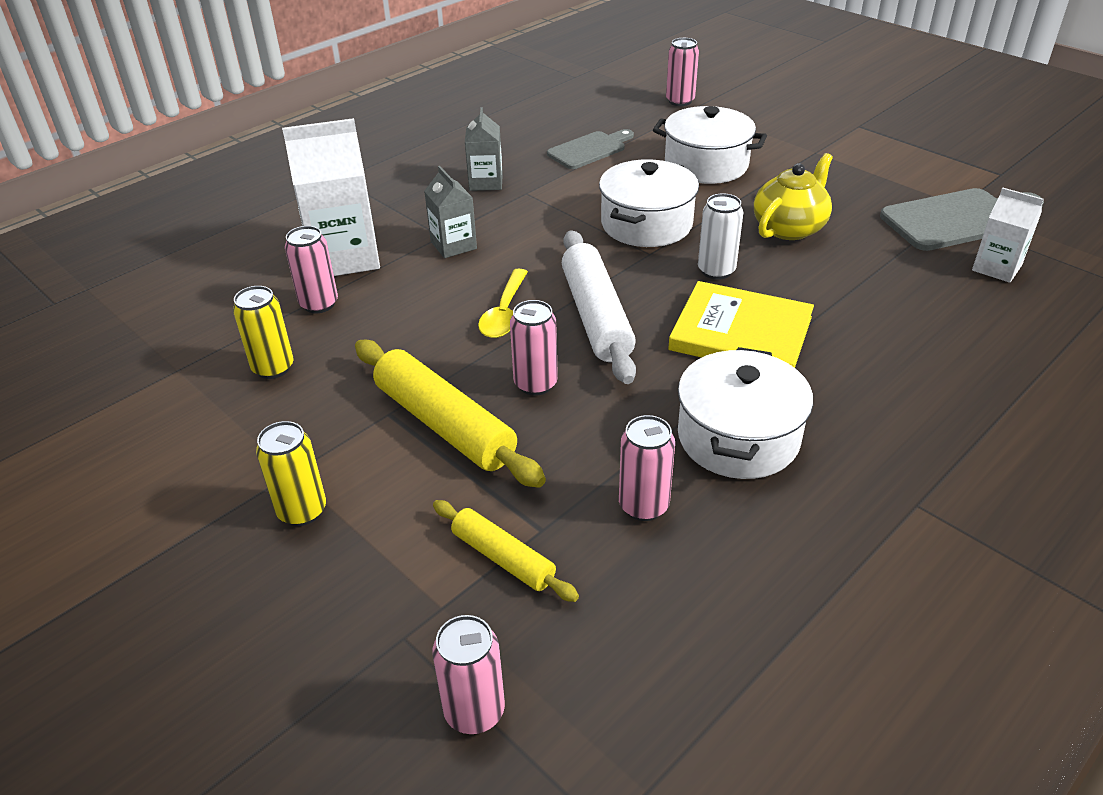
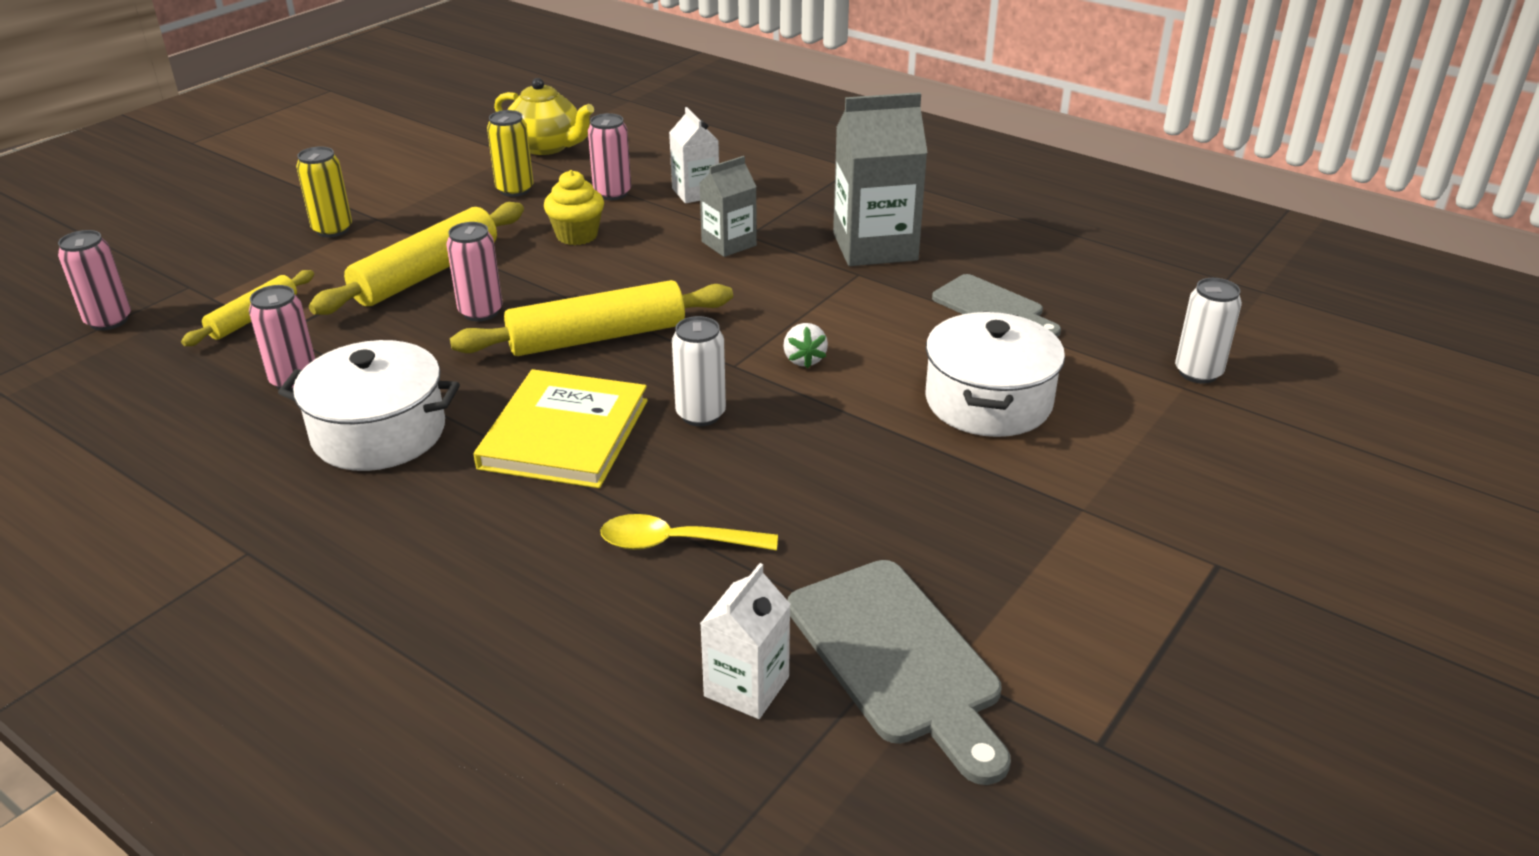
camera: 80 degrees right, 5 degrees down
(344, 257) = (695, 192): white carton -> white carton, size x0.57
(401, 326) = (577, 235): none -> yellow cupcake
(486, 182) = (875, 247): grey carton -> grey carton, size x1.77
(504, 313) = (601, 285): yellow spoon -> yellow spoon (676, 543)
(596, 316) = (597, 337): white rolling pin -> yellow rolling pin
(646, 224) = (804, 359): white pot -> white strawberry
(680, 101) = (1198, 373): pink can -> white can
(789, 228) = (823, 475): yellow teapot -> yellow teapot (546, 147)

